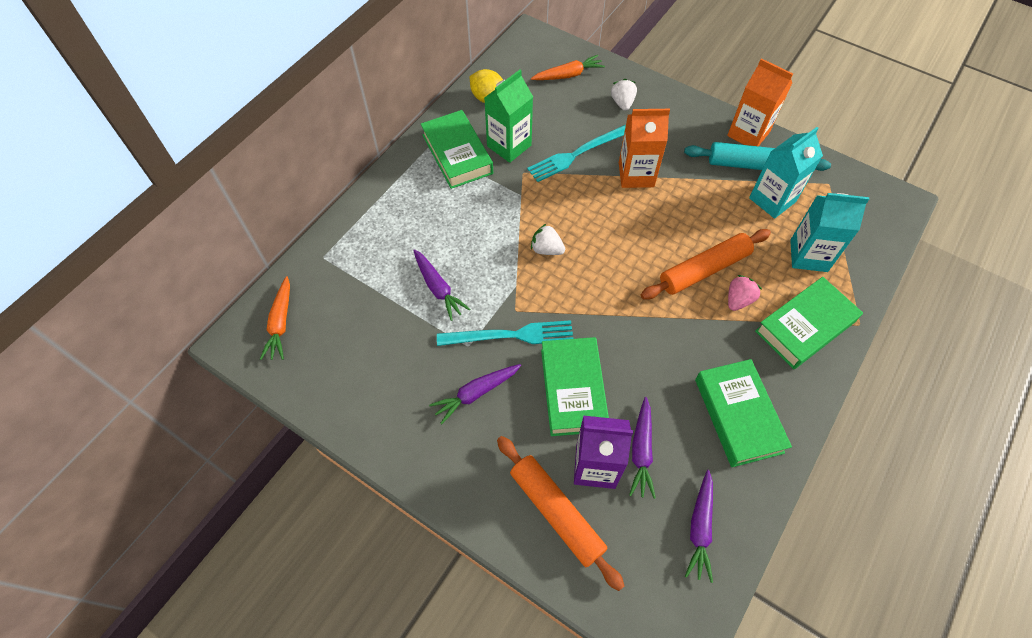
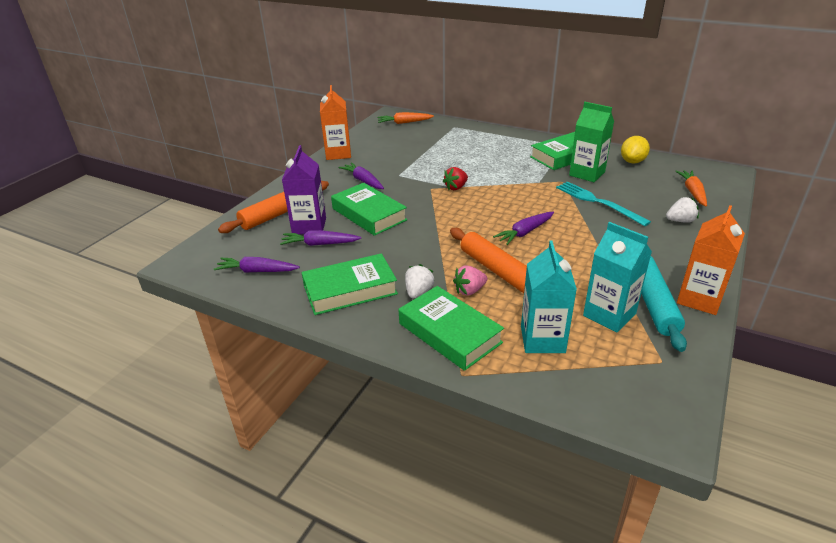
camera: 85 degrees right, 25 degrees down
(438, 288) = (442, 161): purple carrot -> purple carrot (525, 232)
(511, 335) = (409, 188): turquoise fork -> none
(518, 282) = (456, 187): none -> red strawberry
(546, 249) = (490, 196): white strawberry -> white strawberry (418, 292)
(568, 75) = (692, 192): orange carrot -> orange carrot turned 150 degrees counterclockwise
(573, 389) = (369, 214): green book -> green book turned 60 degrees clockwise
(636, 175) = (592, 231): orange carton -> orange carton (338, 154)
(738, 300) = (469, 290): pink strawberry -> pink strawberry turned 120 degrees clockwise

